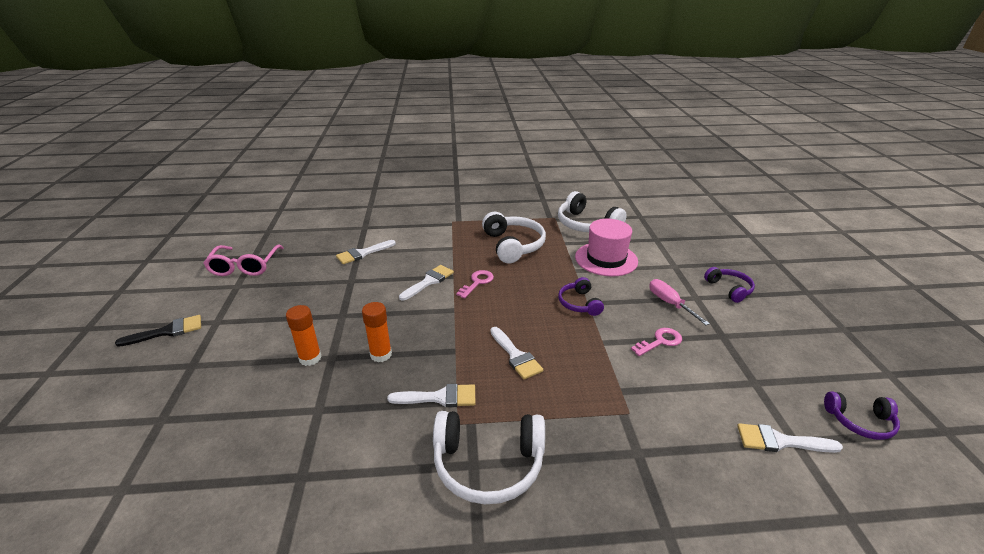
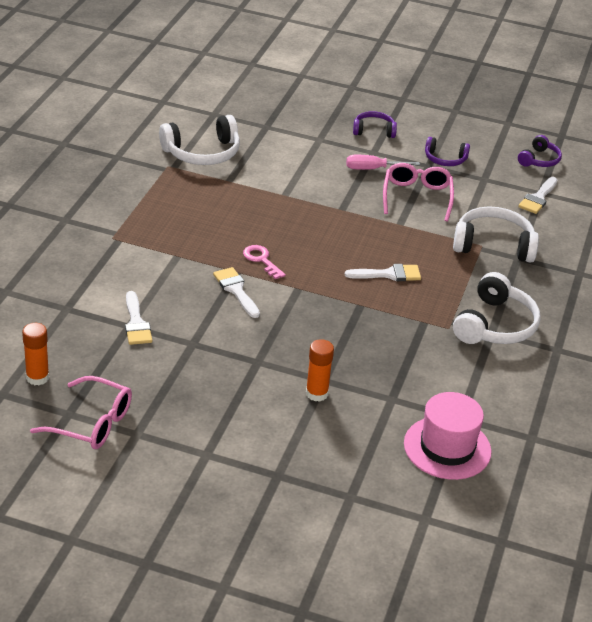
camera: 70 degrees left, 5 degrees up
(167, 331) = (201, 493): black brush -> none
(381, 354) = (339, 349): orange glue stick -> orange glue stick (37, 377)
(439, 397) = (415, 329): white brush -> none
(513, 245) = (206, 214): white headphones -> white headphones (493, 245)
(579, 303) = (339, 214): purple headphones -> purple headphones (445, 159)
(606, 259) = (279, 170): pink hat -> pink hat (447, 448)
(660, 341) = (417, 197): pink key -> pink glasses

